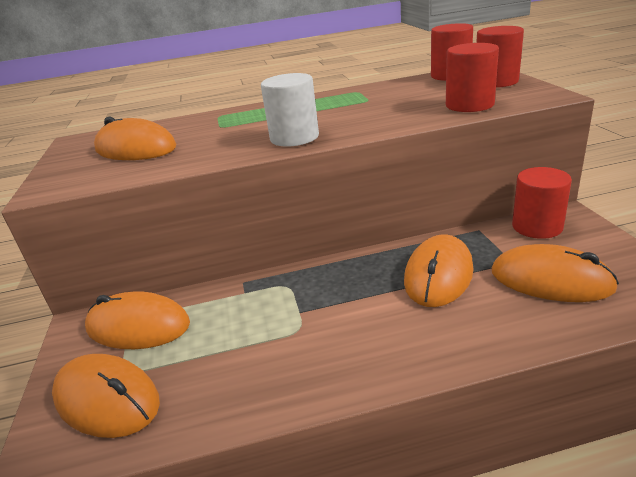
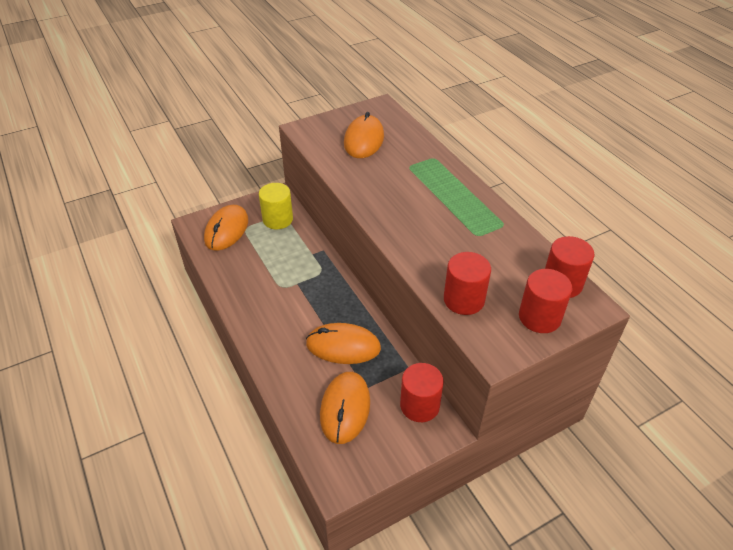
camera: 70 degrees right, 15 degrees up
(138, 326) = (278, 219): orange mouse -> yellow cylinder
(294, 138) = (384, 210): white cylinder -> none

